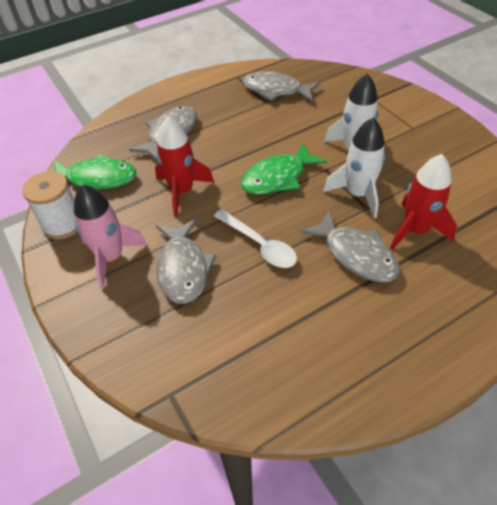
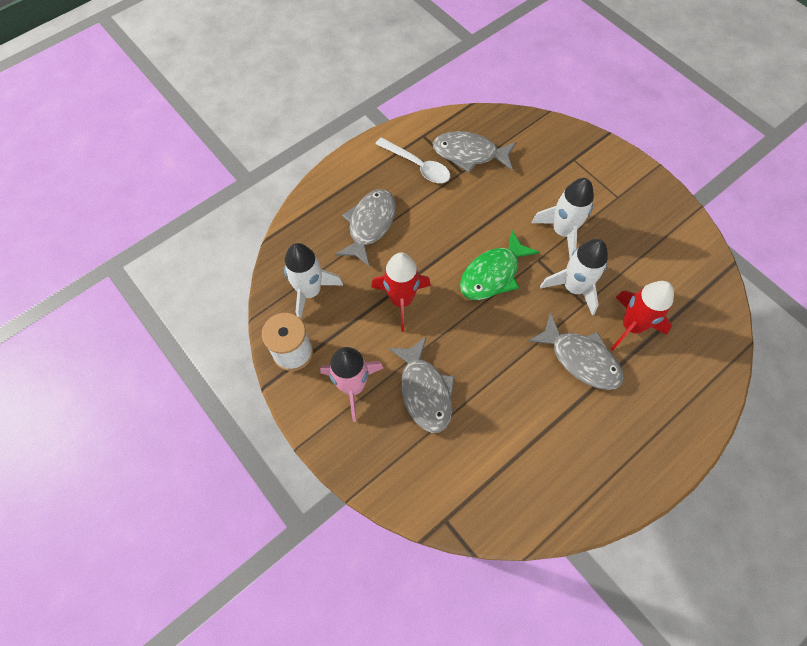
camera: 10 degrees left, 15 degrees up
(97, 178) = (310, 291): green fish -> white rocket
(259, 245) = (490, 357): white spoon -> white spoon (417, 166)

